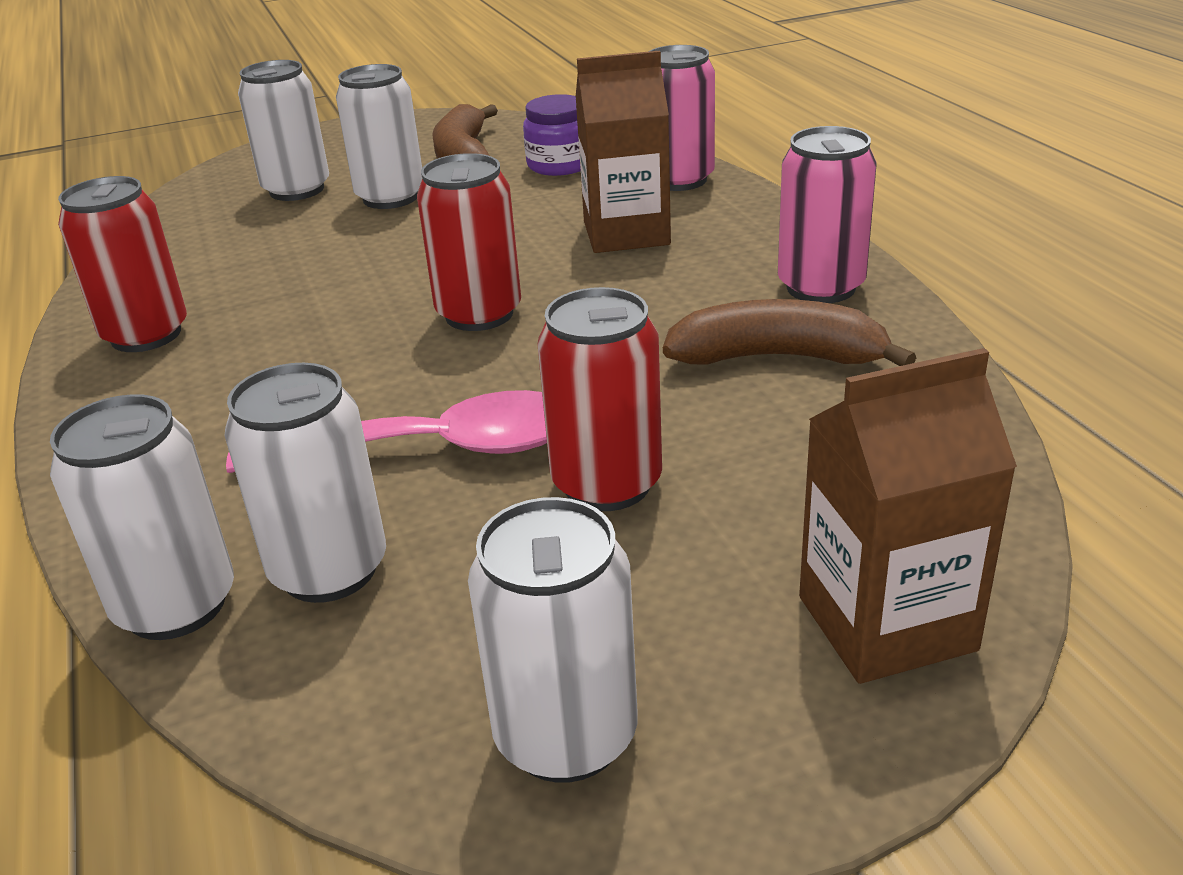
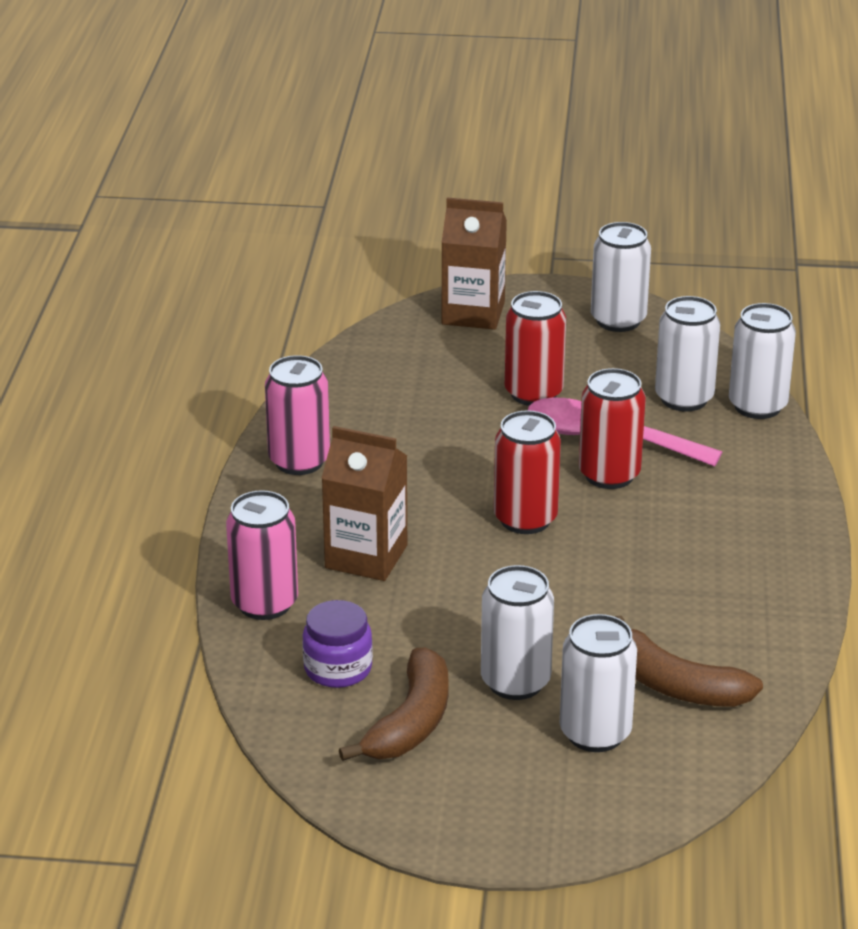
camera: 155 degrees left, 0 degrees up
(146, 335) = (760, 585): red can -> red can (609, 475)
(778, 357) = (381, 426): brown banana -> brown banana (675, 685)

